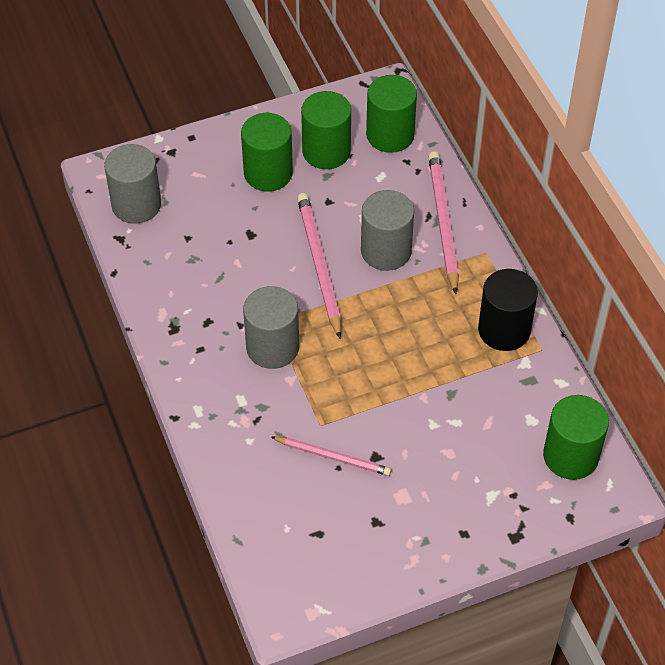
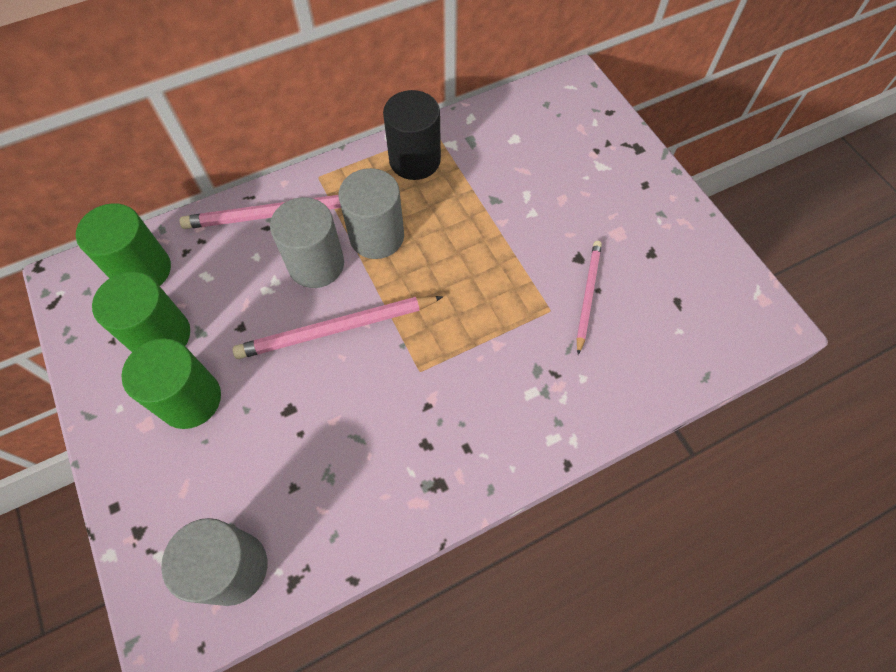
camera: 95 degrees left, 10 degrees up
(272, 347) = (456, 367): grey cylinder -> grey cylinder (376, 236)
(570, 456) = (548, 111): green cylinder -> none

